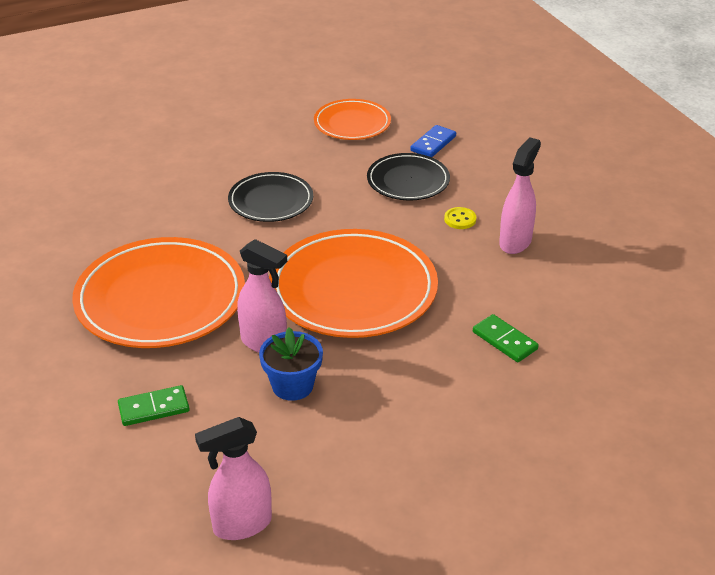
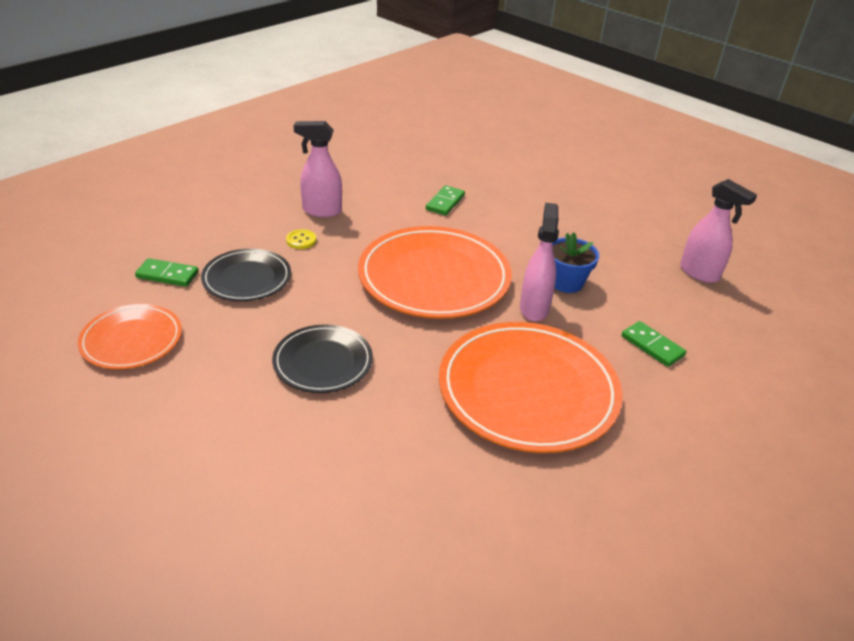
camera: 115 degrees left, 0 degrees up
(433, 144) = (167, 275): blue domino -> green domino

